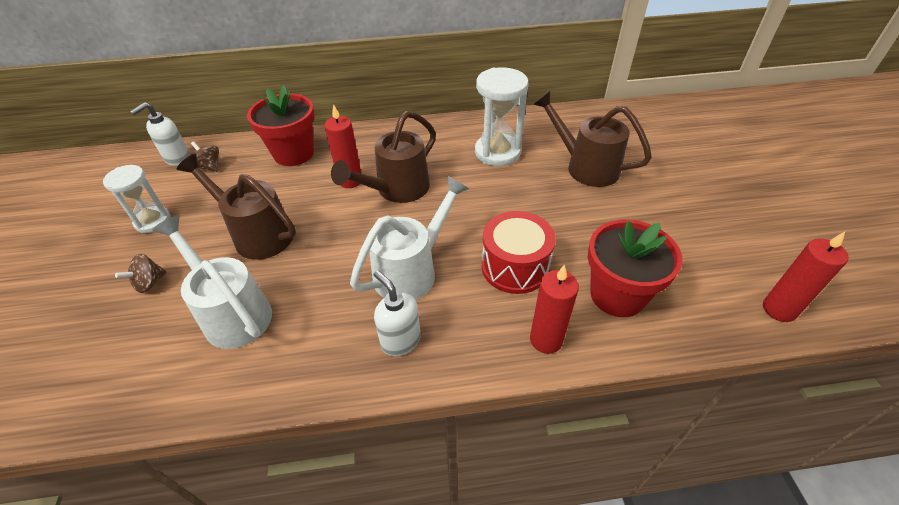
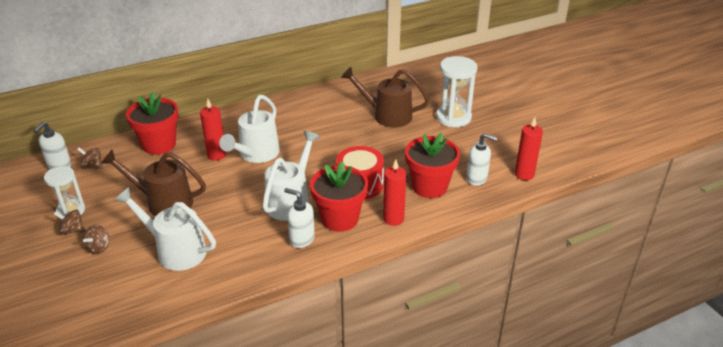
camera: 20 degrees left, 10 degrees down
(137, 249) = (72, 230): none -> brown spinning top
(396, 190) = (256, 154): brown watering can -> white watering can
(467, 318) = (339, 218): none -> red flower pot
(497, 152) = (320, 116): white hourglass -> white hourglass (453, 117)
(697, 298) = (477, 178): none -> white soap dispenser

